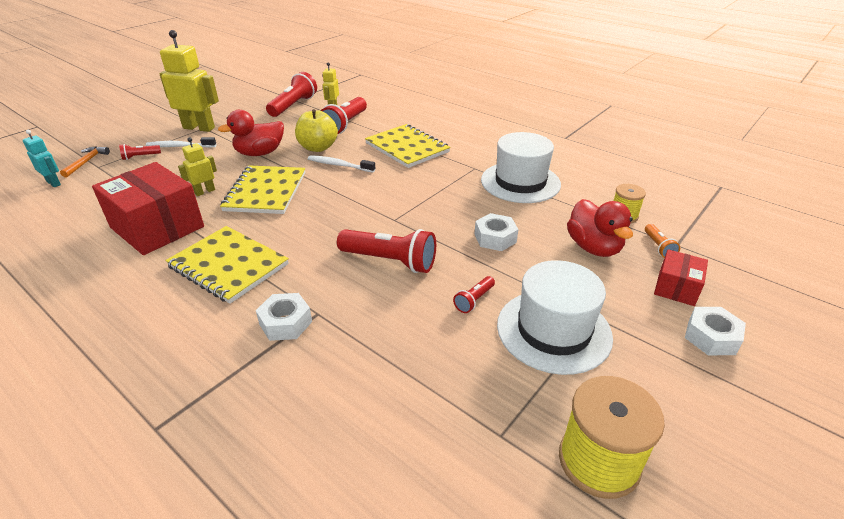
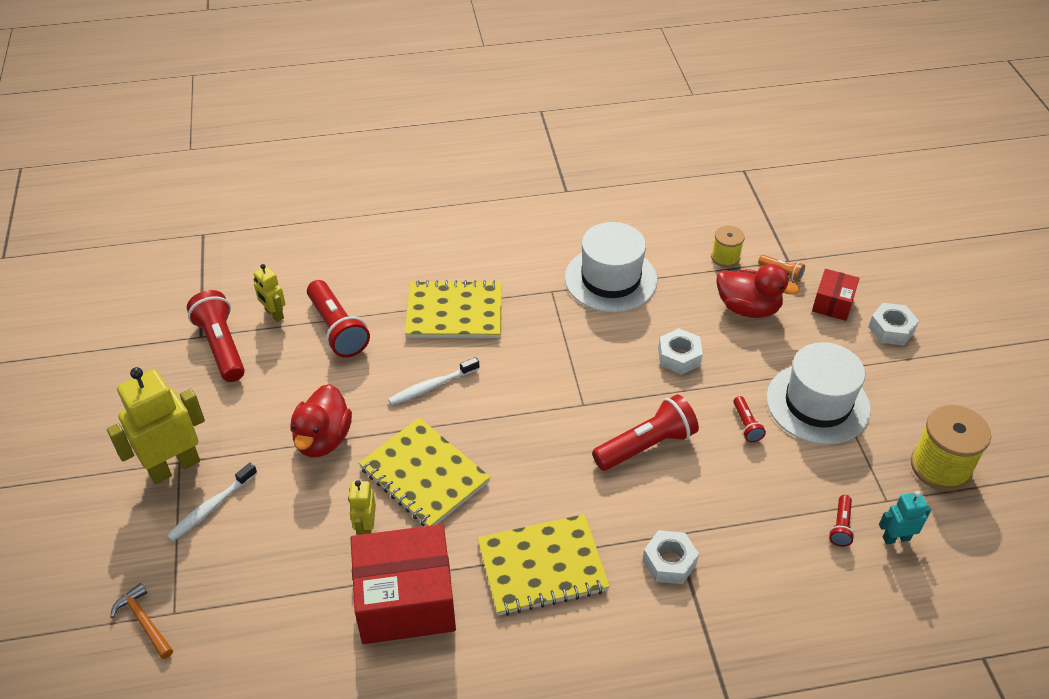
camera: 50 degrees left, 10 degrees up
(54, 183) = (173, 674): turquoise robot -> turquoise robot (896, 538)
(140, 157) = (195, 558): red flashlight -> red flashlight (840, 526)
(318, 148) = (369, 382): yellow apple -> none
(676, 288) = (832, 303): red box -> red box turned 45 degrees clockwise

